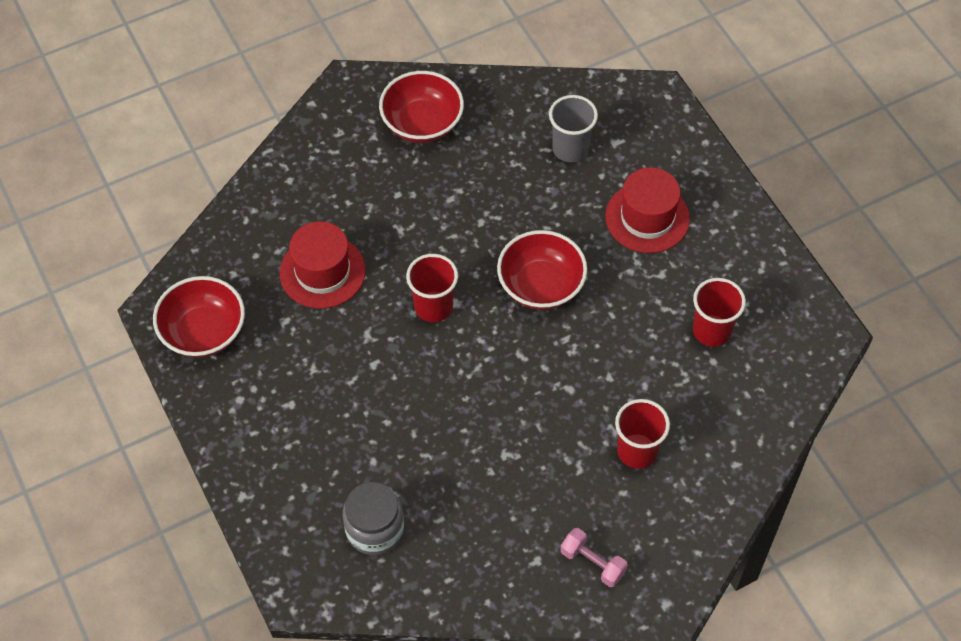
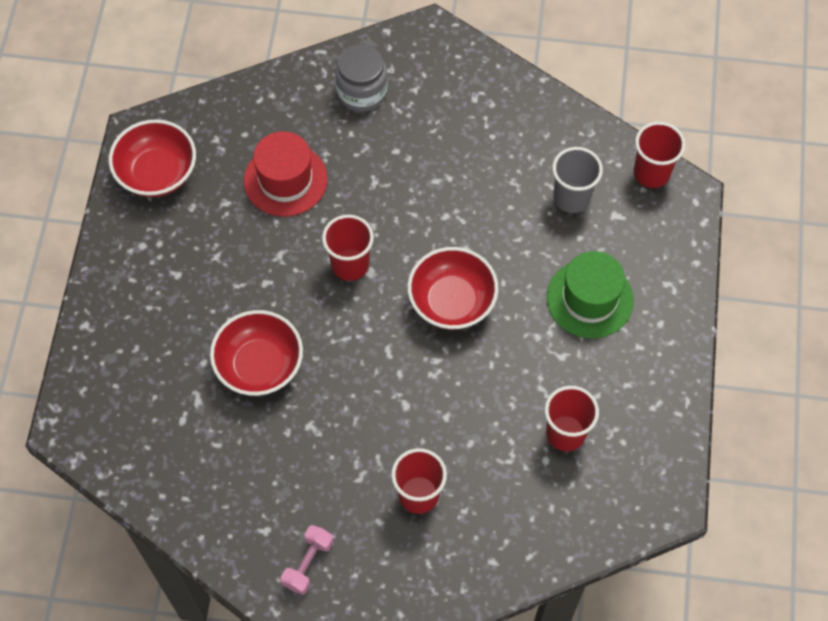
camera: 35 degrees right, 5 degrees up
(374, 529) = (161, 419): grey jar -> grey jar (362, 92)
(422, 123) = (464, 101): red bowl -> red bowl (259, 365)
(592, 563) = (308, 563): pink dumbbell -> pink dumbbell turned 45 degrees clockwise
(617, 94) = (651, 173): none -> red cup
(647, 217) = (589, 299): red hat -> green hat

